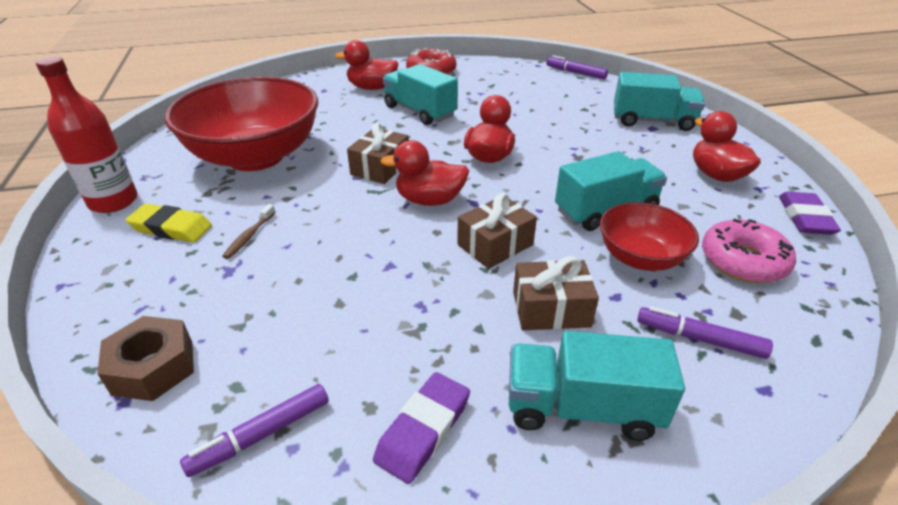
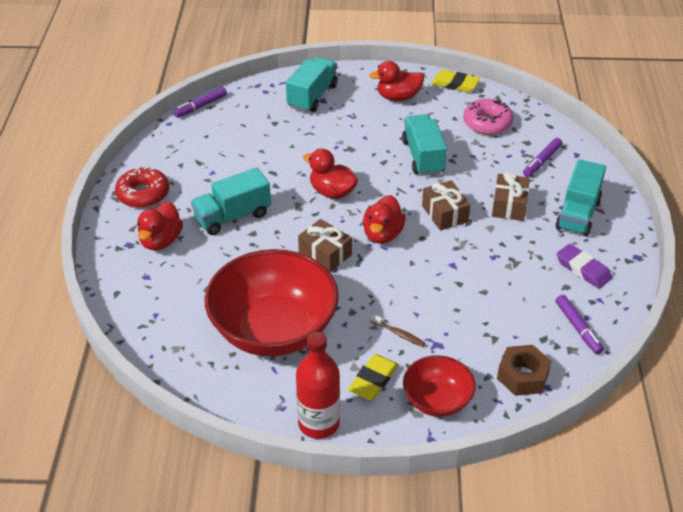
camera: 75 degrees left, 5 degrees up
(640, 258) = (474, 159): red bowl -> red bowl (437, 400)
(805, 218) = (455, 84): purple eraser -> yellow eraser

